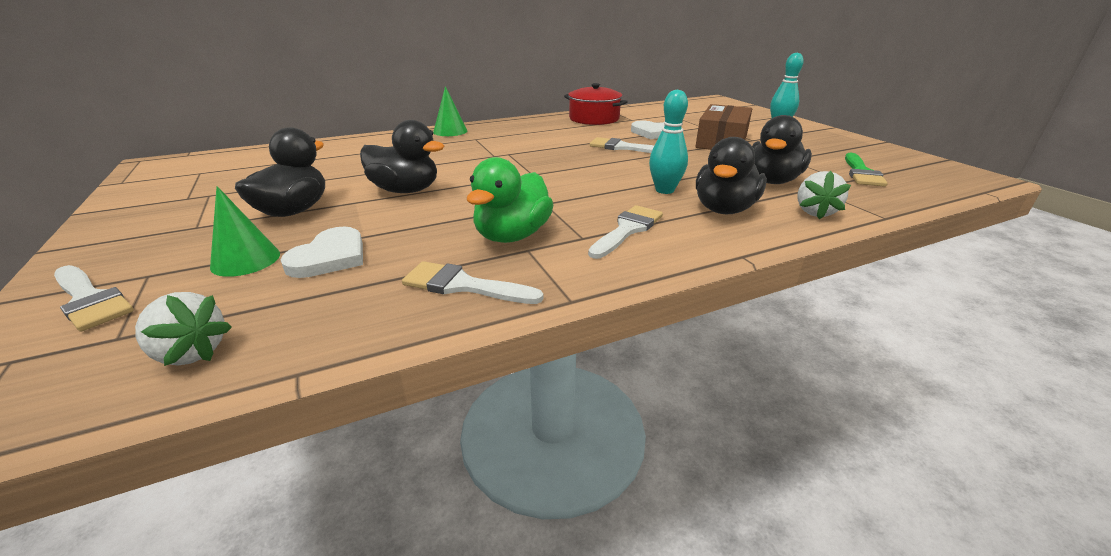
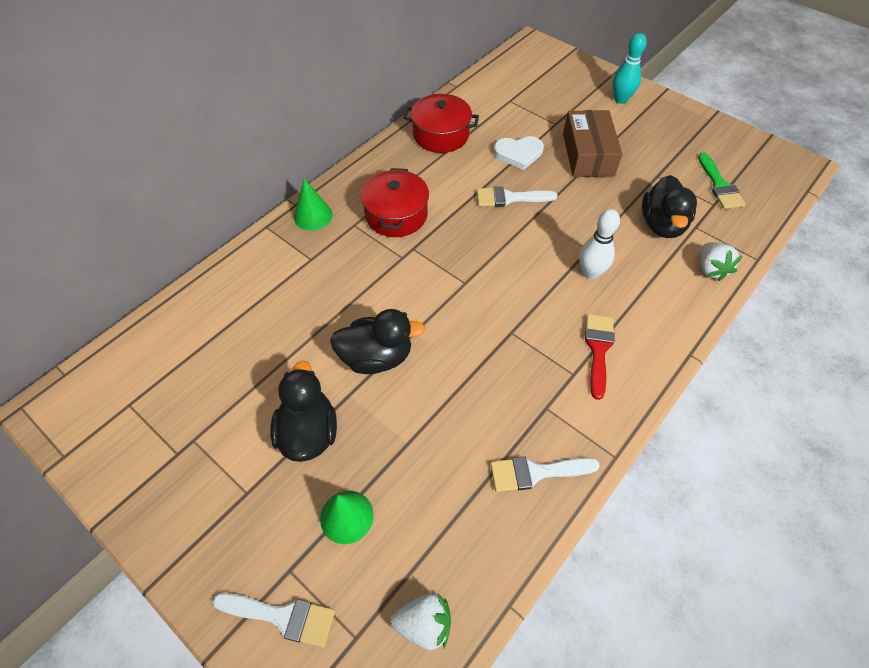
camera: 25 degrees left, 25 degrees up
(330, 257) = (409, 483): white heart -> none
(512, 236) = (522, 393): green duck -> none
(514, 140) = (396, 215): none -> red pot
(627, 230) = (598, 349): white brush -> red brush
(664, 190) = (590, 273): turquoise bowling pin -> white bowling pin
(724, 209) = (649, 289): black duck -> none

